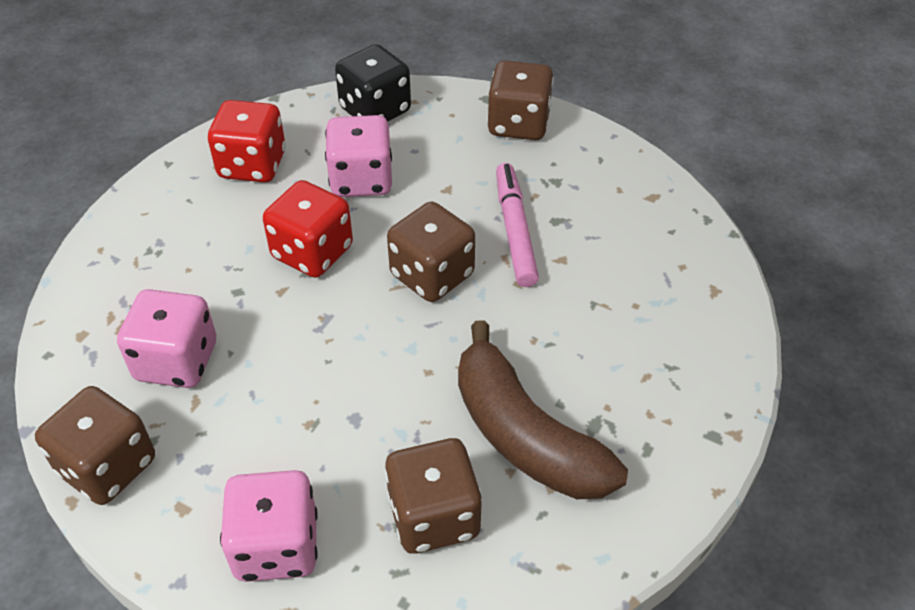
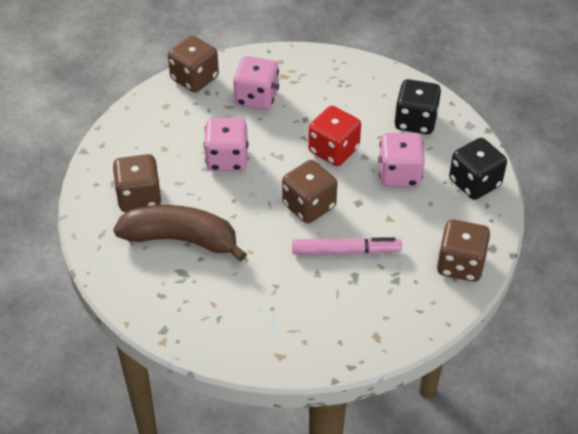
camera: 95 degrees right, 0 degrees up
(252, 165) = (415, 121): red dice -> black dice
(276, 546) = (137, 139): pink dice -> pink dice (227, 159)
(524, 435) = (181, 239): brown banana -> brown banana turned 45 degrees clockwise

